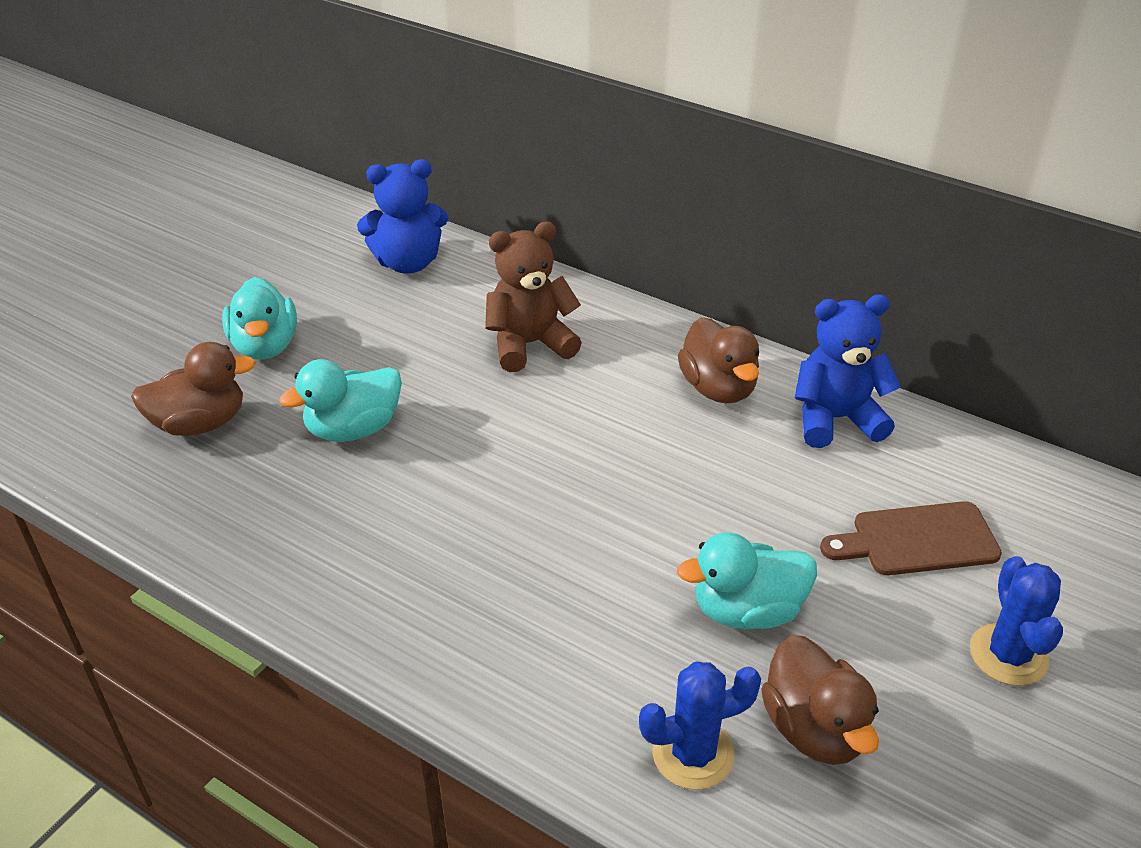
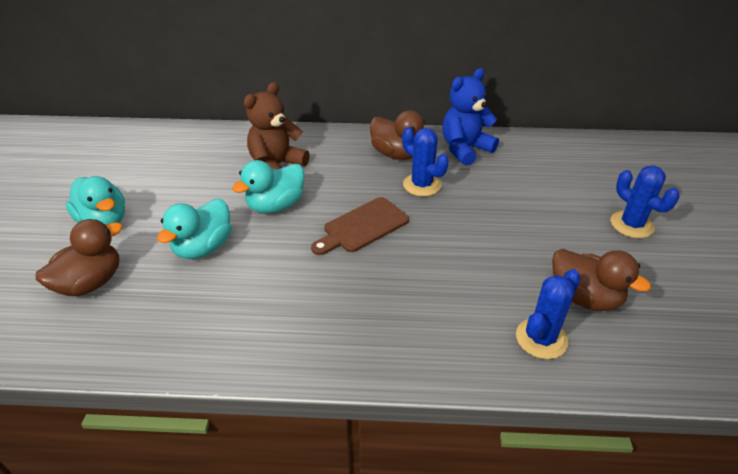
camera: 30 degrees left, 0 degrees up
(408, 263) = (166, 146): blue teddy bear -> none
(715, 452) = (422, 185): none -> blue cactus
(747, 610) = (503, 255): turquoise duck -> turquoise duck (275, 205)
(917, 540) = (549, 190): brown cutting board -> brown cutting board (362, 226)

